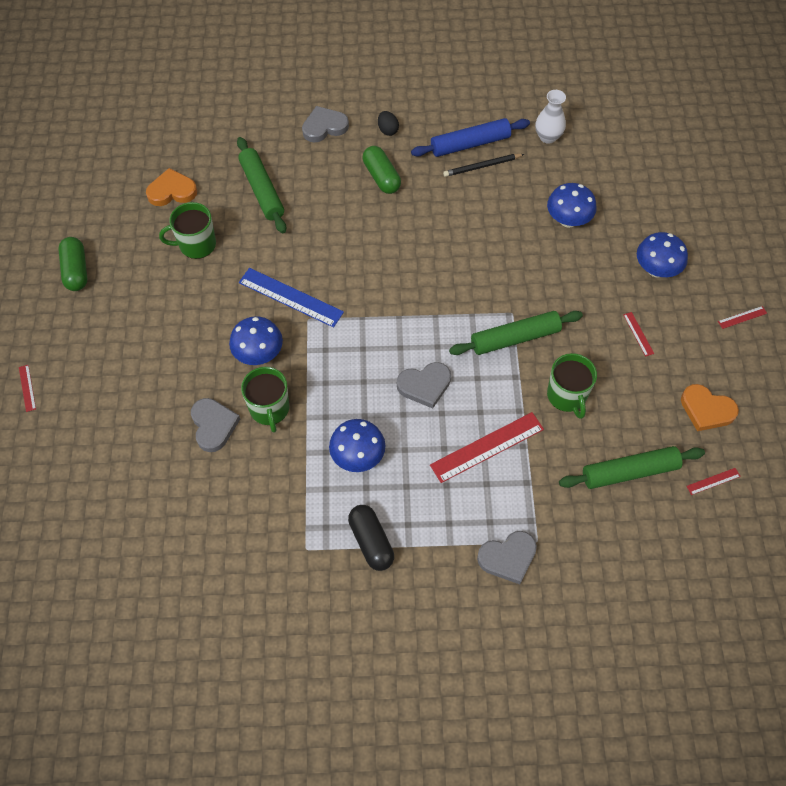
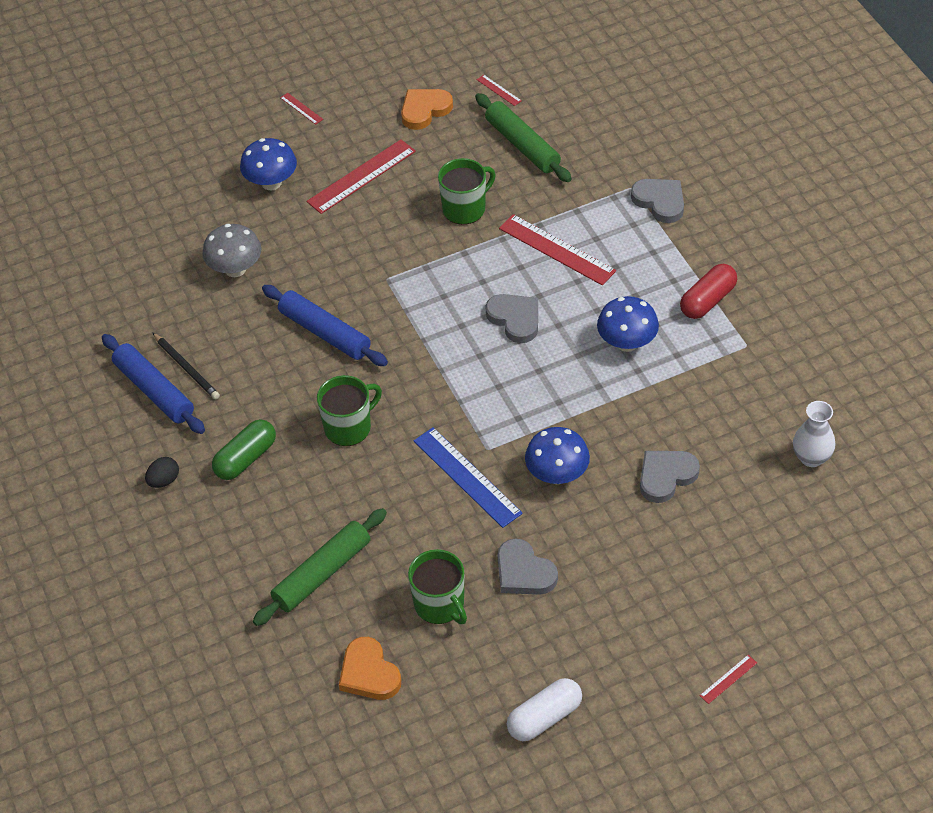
camera: 110 degrees left, 10 degrees down
(76, 270) = (544, 718): green capsule -> white capsule
(269, 409) = (618, 436): green mug -> green mug (349, 427)
(290, 297) = (467, 477): blue ruler -> blue ruler turned 45 degrees counterclockwise
(324, 127) = (185, 550): grey heart -> grey heart (524, 572)
(371, 542) = (708, 300): black capsule -> red capsule
(474, 256) = (325, 333): none -> blue rolling pin
(515, 338) = (417, 267): green rolling pin -> none
(548, 137) = (112, 322): white vase -> white vase (811, 457)
(568, 220) = (235, 269): blue mushroom -> grey mushroom
(638, 334) = (361, 176): red ruler -> red ruler, size x2.20
(706, 410) = (424, 110): orange heart -> orange heart turned 135 degrees counterclockwise

